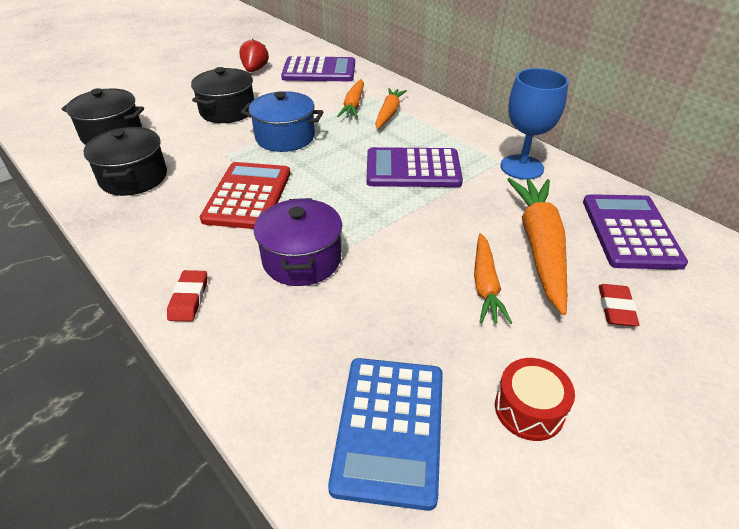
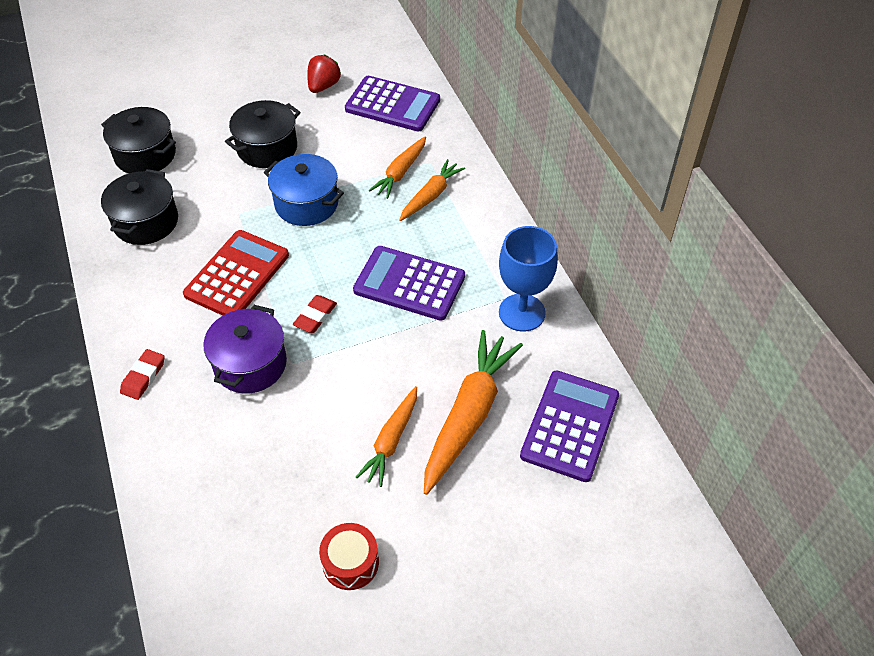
camera: 20 degrees right, 10 degrees up
(390, 429) = (239, 541): blue calculator -> none
(616, 308) = (489, 500): red eraser -> red eraser (315, 316)

